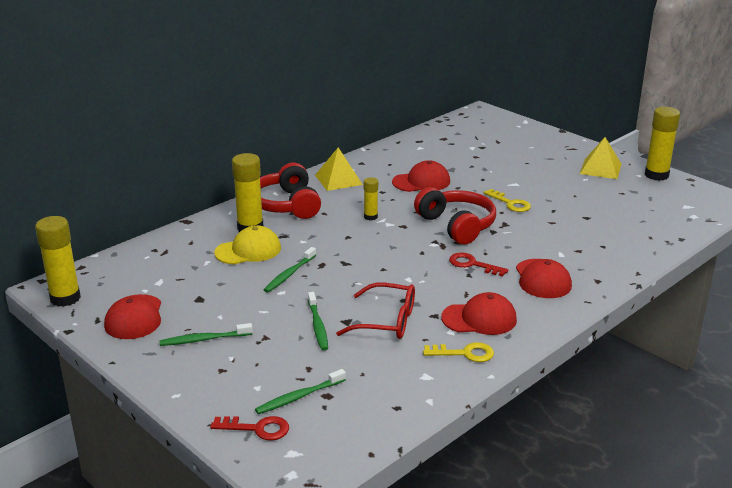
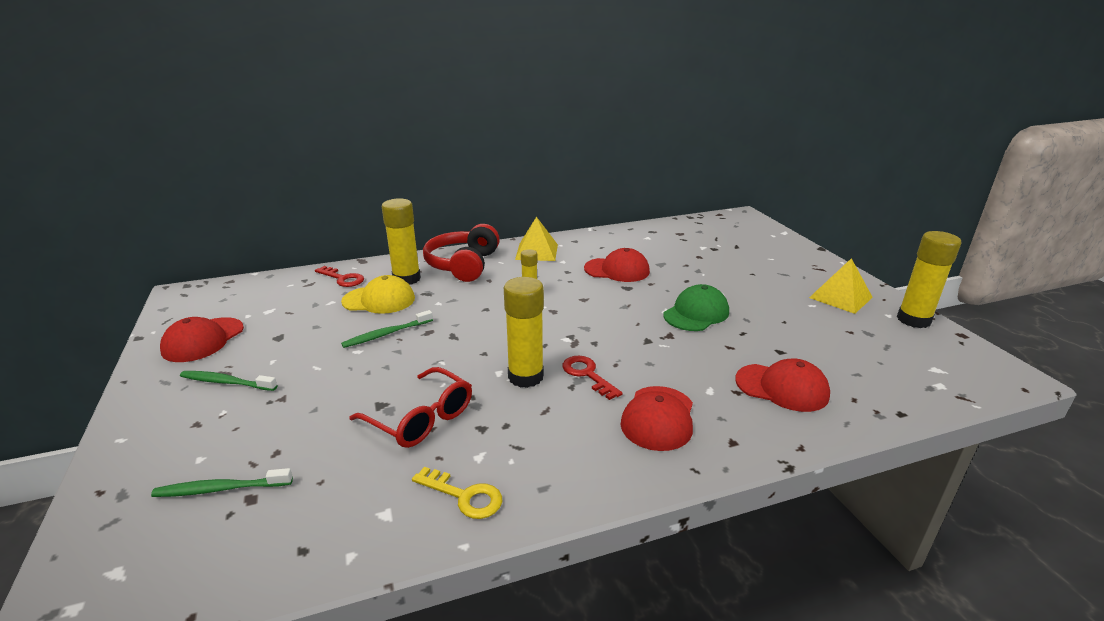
camera: 25 degrees right, 0 degrees up
(65, 298) = (179, 306): yellow glue stick -> yellow glue stick (525, 377)
(257, 429) = (129, 517): red key -> red key (343, 279)
(317, 326) = (346, 401): green toothbrush -> none
(457, 225) = (612, 324): red headphones -> none
(479, 319) = (529, 450): red cap -> red cap (782, 387)
(510, 203) = (696, 313): yellow key -> green cap

